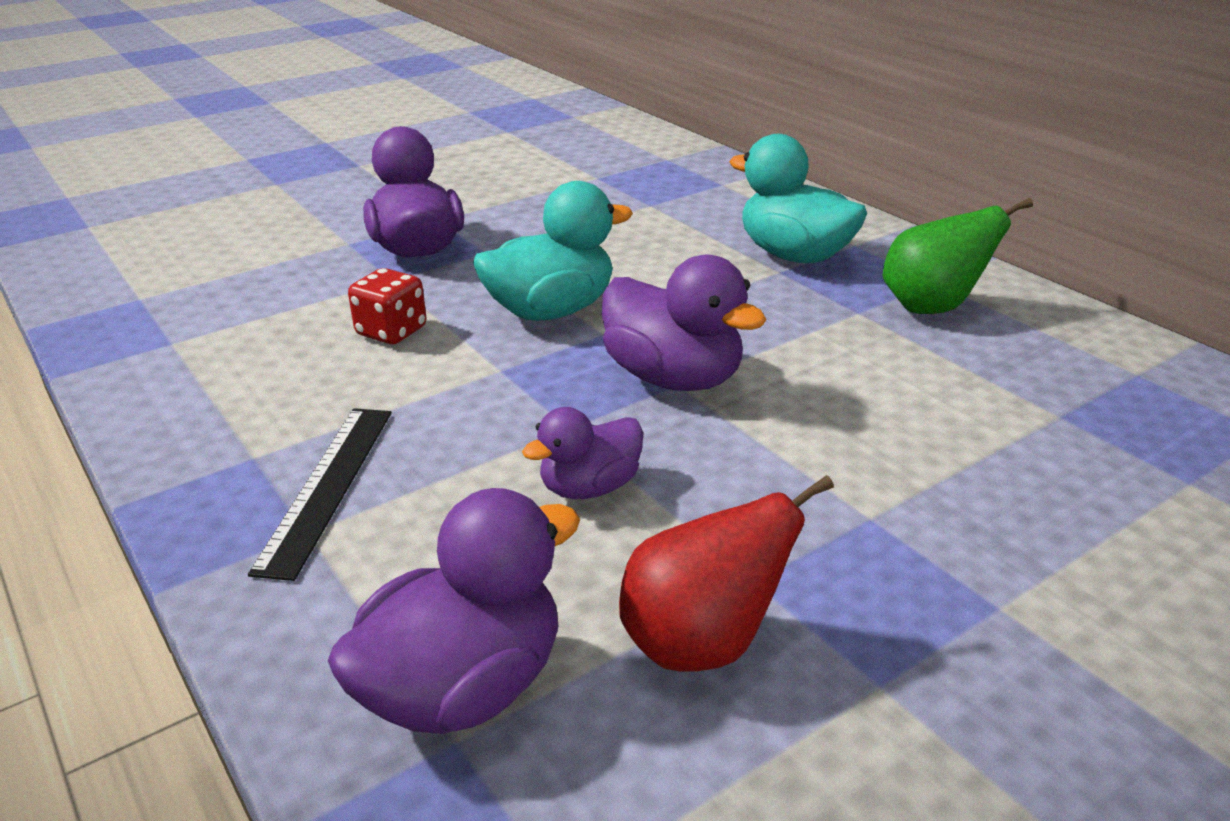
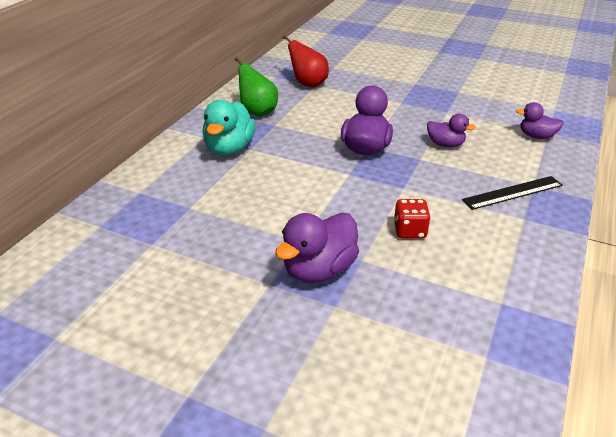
camera: 120 degrees left, 5 degrees up
(463, 688) = (536, 136): purple duck -> purple duck, size x0.61
(551, 311) = (344, 193): turquoise duck -> none
(703, 644) = (478, 112): red pear -> red pear (308, 84)

